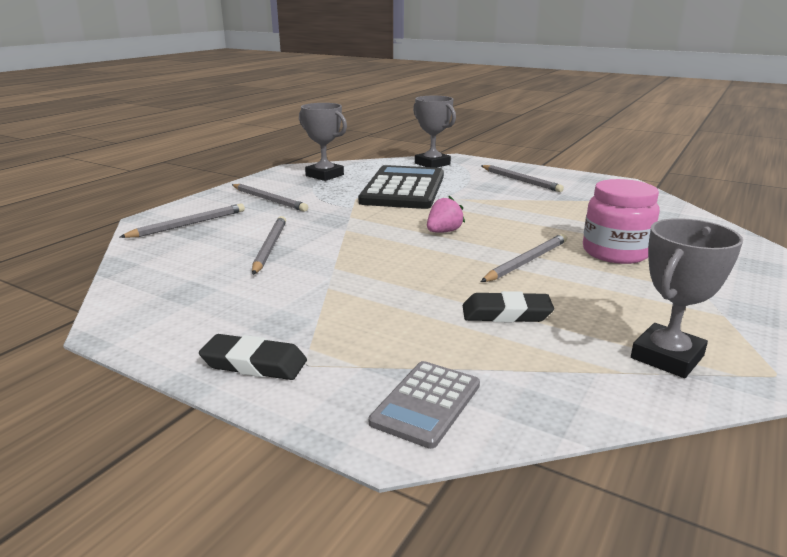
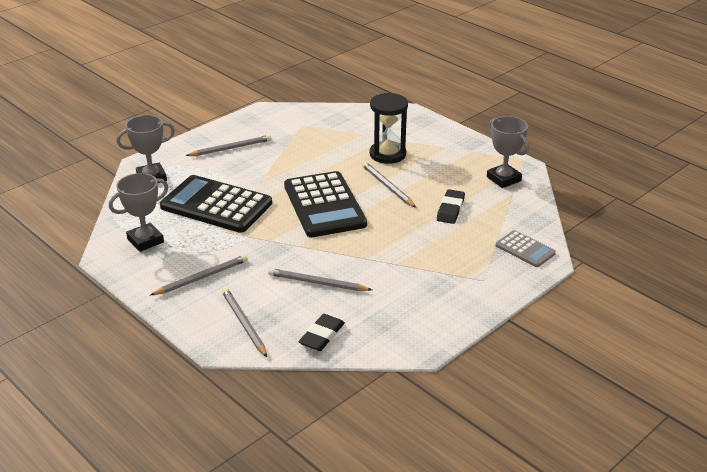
camera: 75 degrees left, 10 degrees up
(254, 363) = (479, 296): black eraser -> black eraser (322, 336)
(443, 232) = (324, 205): pink strawberry -> black calculator
(615, 252) = (387, 154): pink jar -> black hourglass

